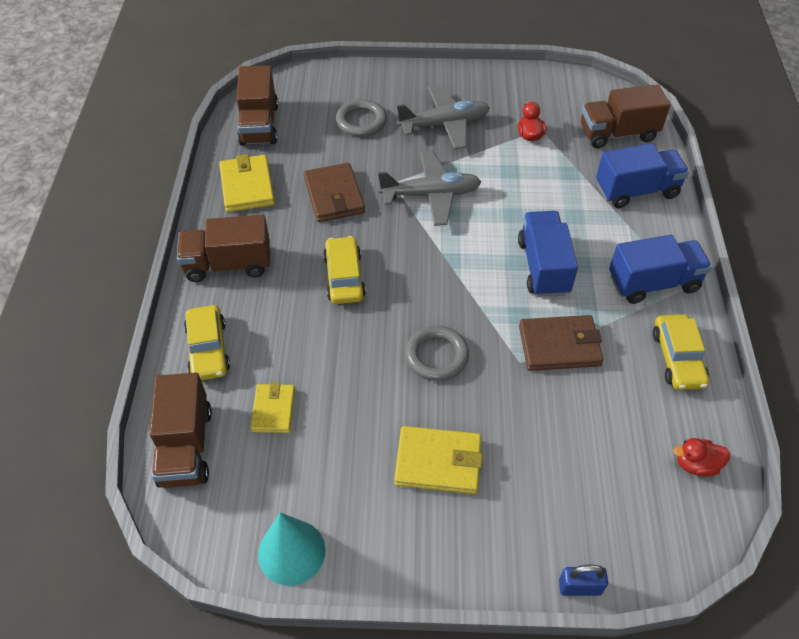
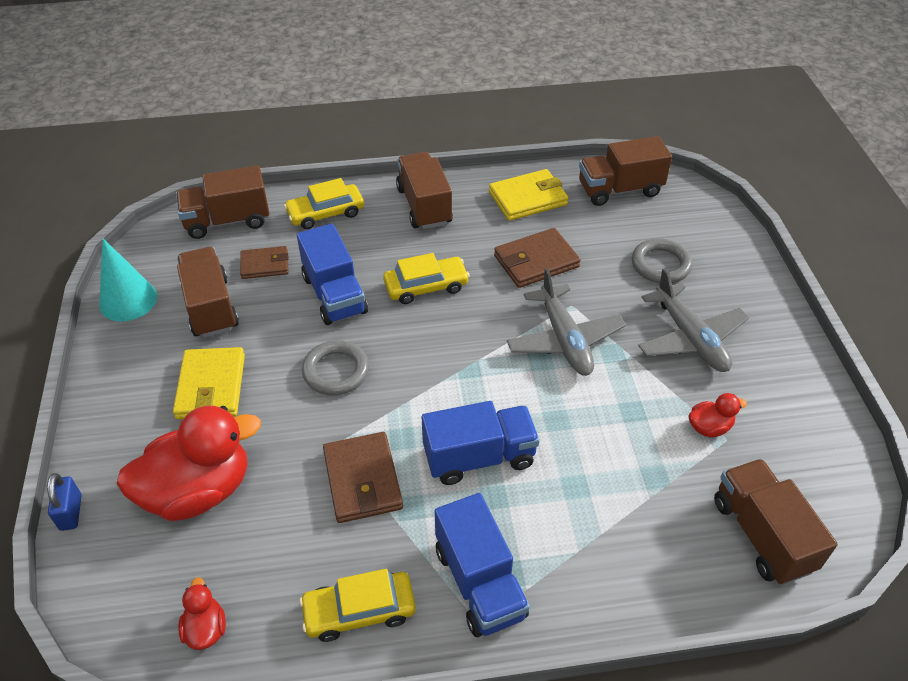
camera: 80 degrees right, 5 degrees down
(273, 410) = (265, 265): yellow wallet -> brown wallet
(325, 463) = (210, 307): none -> brown truck
(561, 472) = (198, 490): none -> red duck
(636, 190) = (649, 561): blue truck -> blue truck (334, 294)

